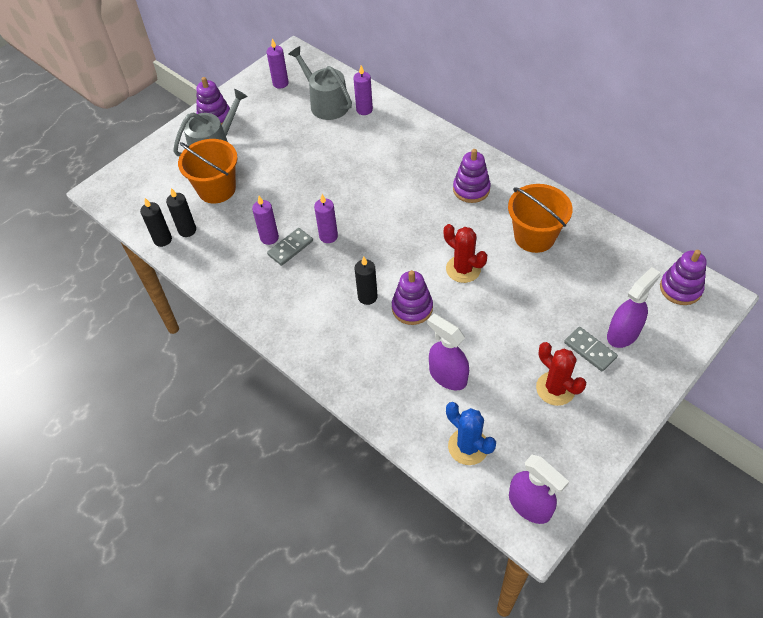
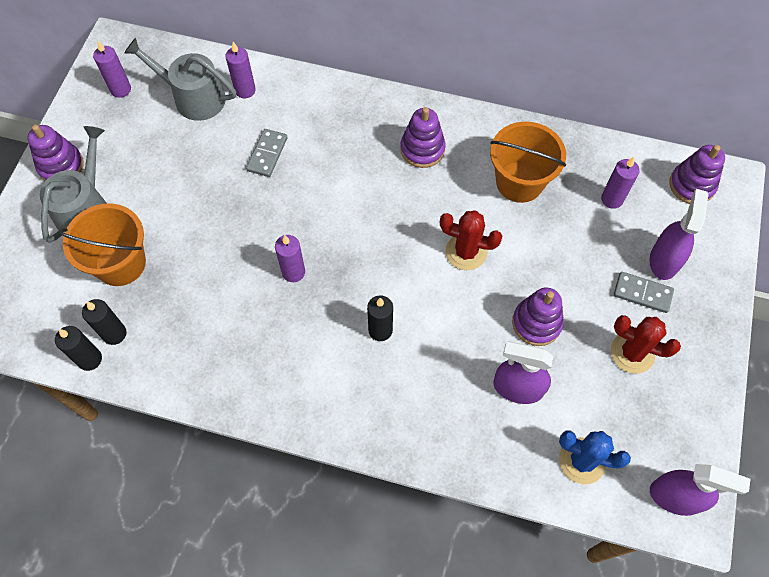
camera: 30 degrees left, 10 degrees up
(269, 238) = (223, 302): purple candle -> purple candle (612, 199)
(290, 248) = (257, 305): grey domino -> grey domino (267, 154)
(412, 308) = (436, 323): purple stacking toy -> purple stacking toy (536, 323)

